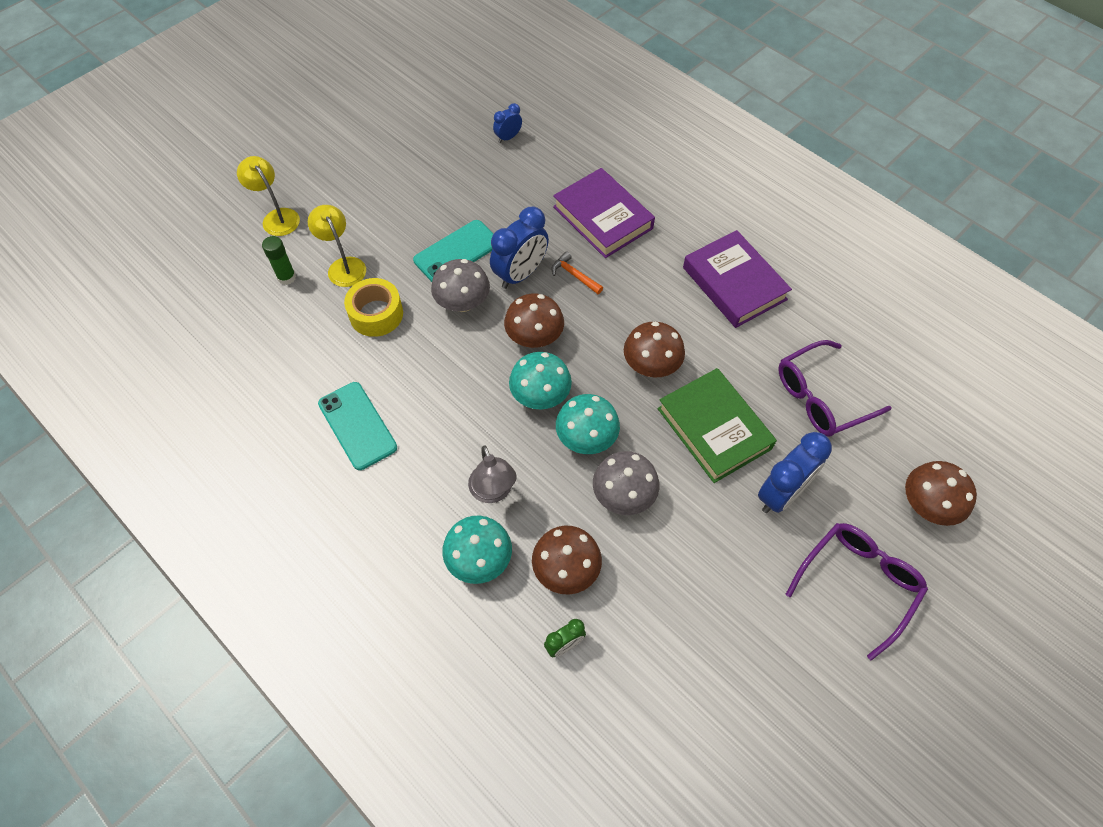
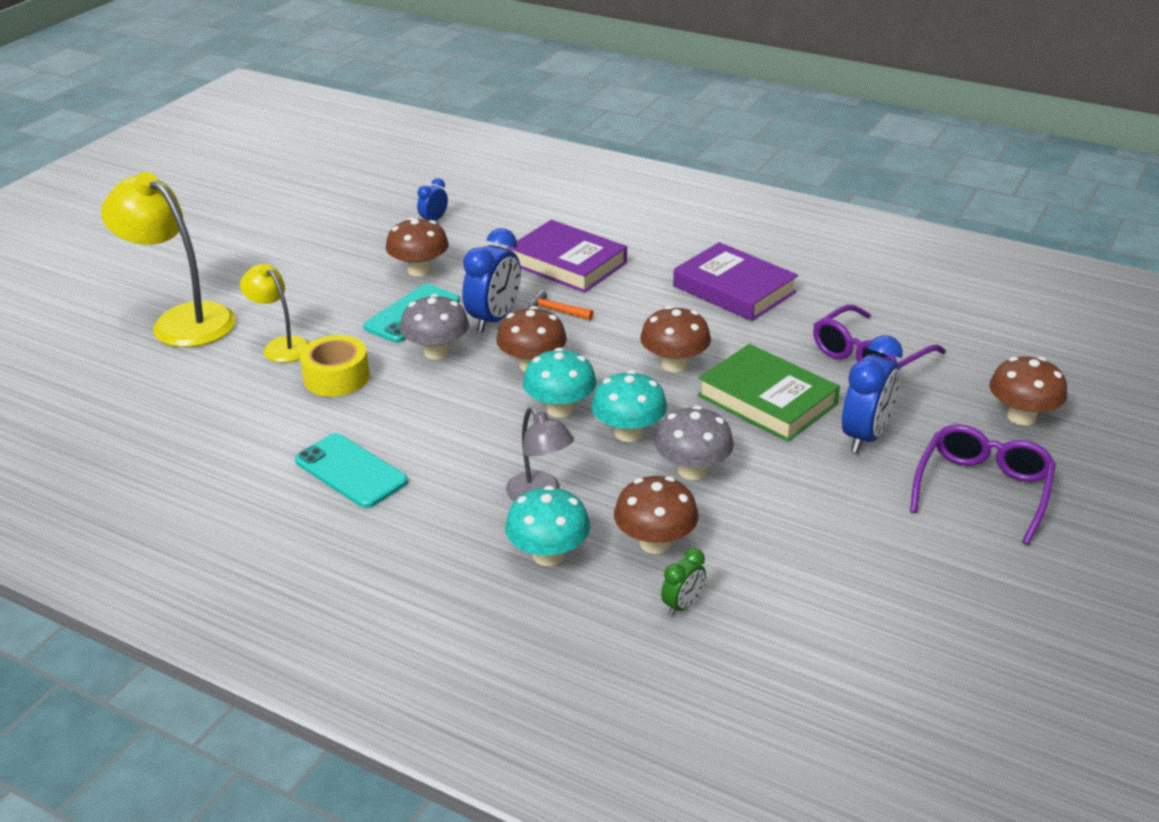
camera: 15 degrees left, 25 degrees down
(277, 217) = (182, 320): yellow lamp -> yellow lamp, size x1.79
(287, 277) = (213, 366): green glue stick -> none
(478, 198) = (419, 270): none -> brown mushroom

